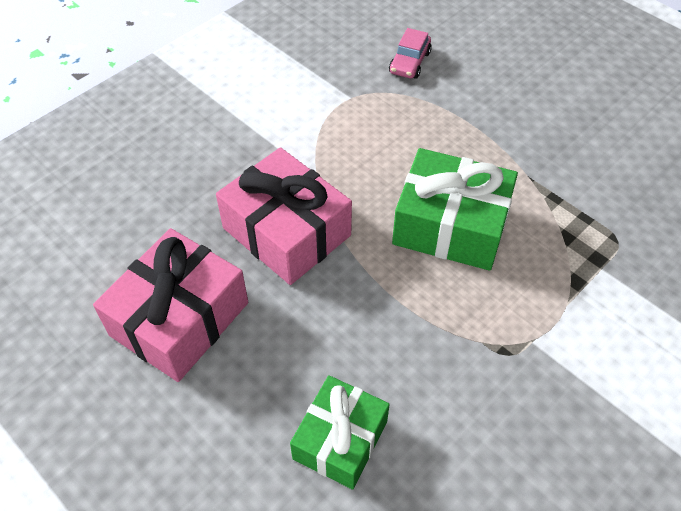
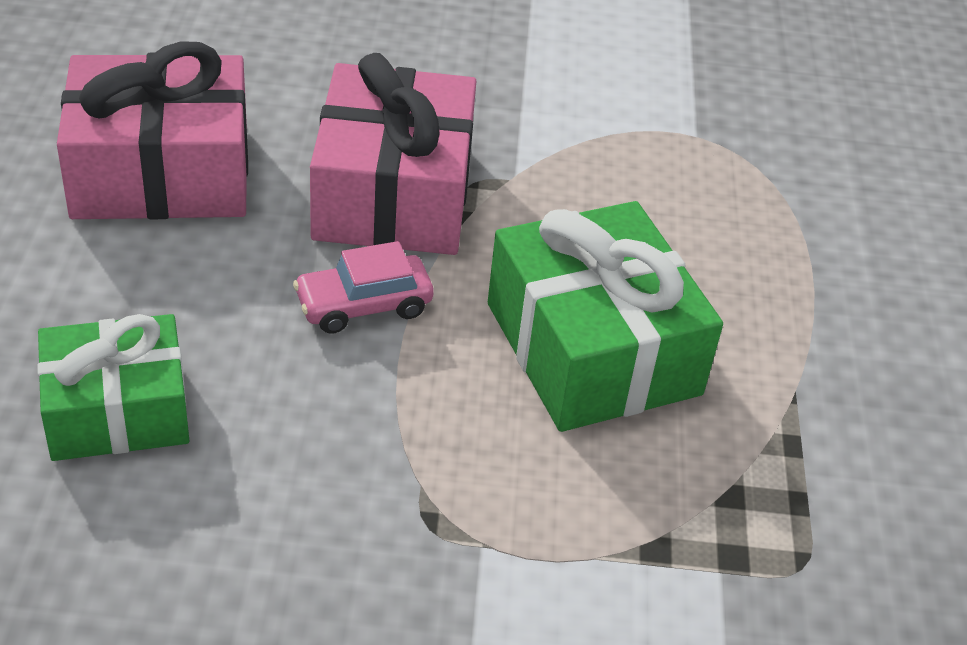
camera: 45 degrees right, 10 degrees down
(409, 62) = (840, 158): pink car -> pink car (363, 305)

